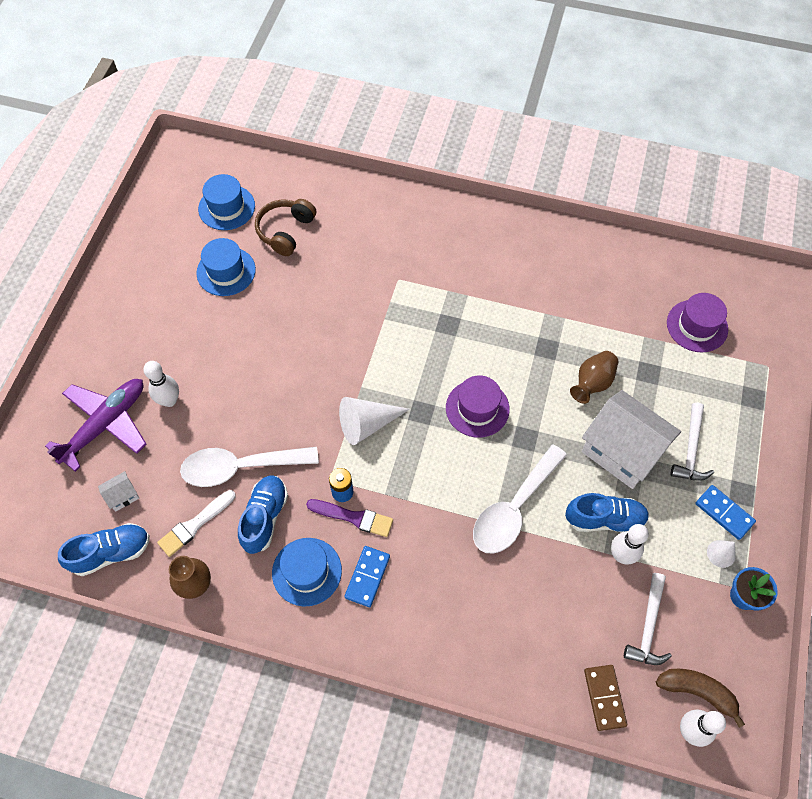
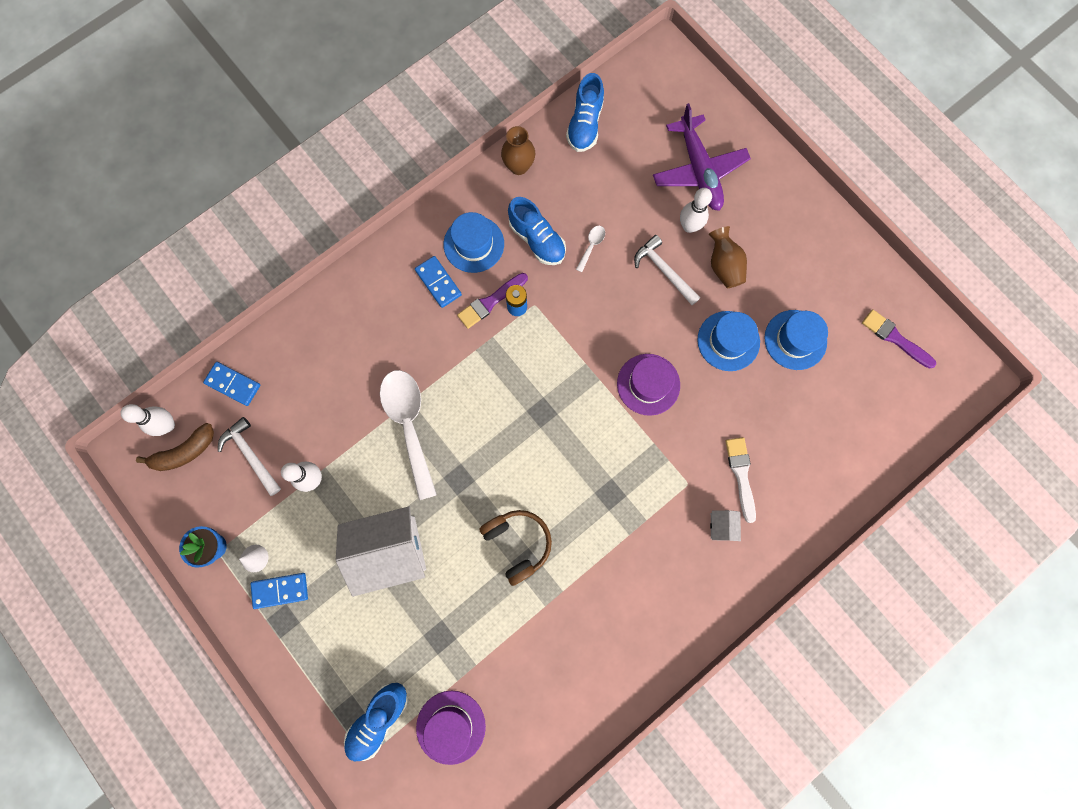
camera: 125 degrees right, 15 degrees up
(122, 496) = (626, 153): white house -> white house (721, 526)
(179, 210) = (895, 338): none -> purple brush
(195, 525) = (566, 189): white brush -> white brush (741, 475)
(226, 207) = (872, 381): blue hat -> blue hat (728, 341)
(241, 467) = (591, 246): white spoon -> white spoon, size x0.41
(286, 231) = (809, 418): brown headphones -> brown headphones (517, 544)
(367, 424) = (562, 362): white cone -> none
(477, 408) = (513, 460): purple hat -> purple hat (648, 384)
(592, 383) = (466, 577): brown vase -> brown vase (723, 266)
(604, 519) = (348, 489): blue shoe -> blue shoe (378, 718)
(604, 697) = (233, 384): brown domino -> blue domino
(691, 450) = (348, 611): white hammer -> white hammer (663, 271)

